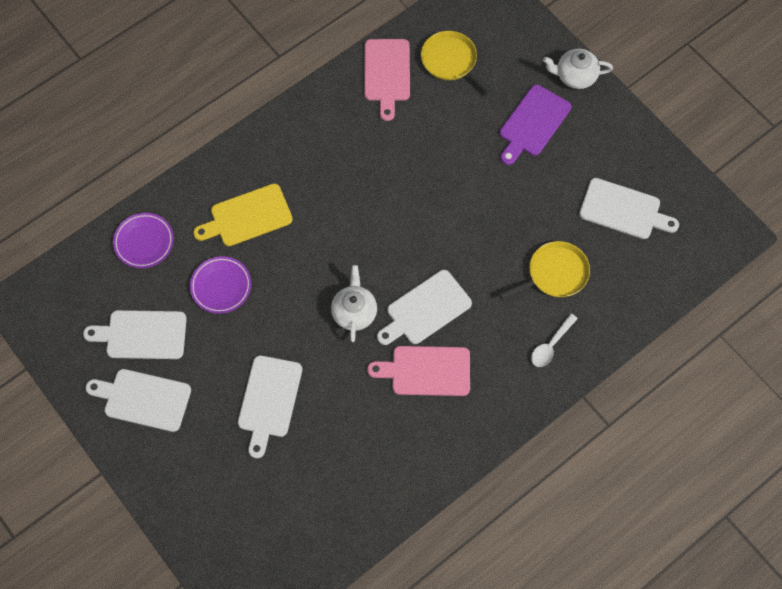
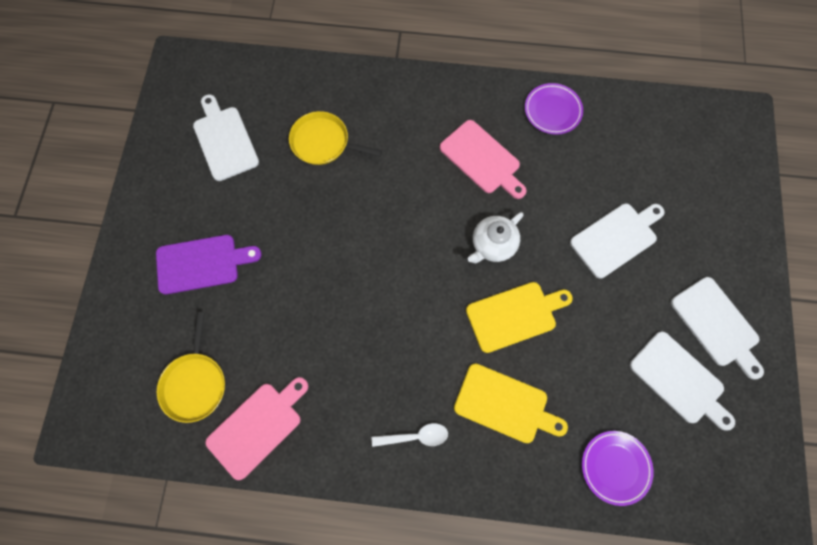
camera: 135 degrees left, 5 degrees up
(221, 286) = (579, 362): purple plate -> purple plate (552, 111)
(292, 277) = (514, 315): none -> yellow cutting board
(425, 309) = (439, 200): white cutting board -> none
(551, 345) = (381, 102): white spoon -> white spoon (415, 436)
(575, 76) = (124, 270): white teapot -> none

